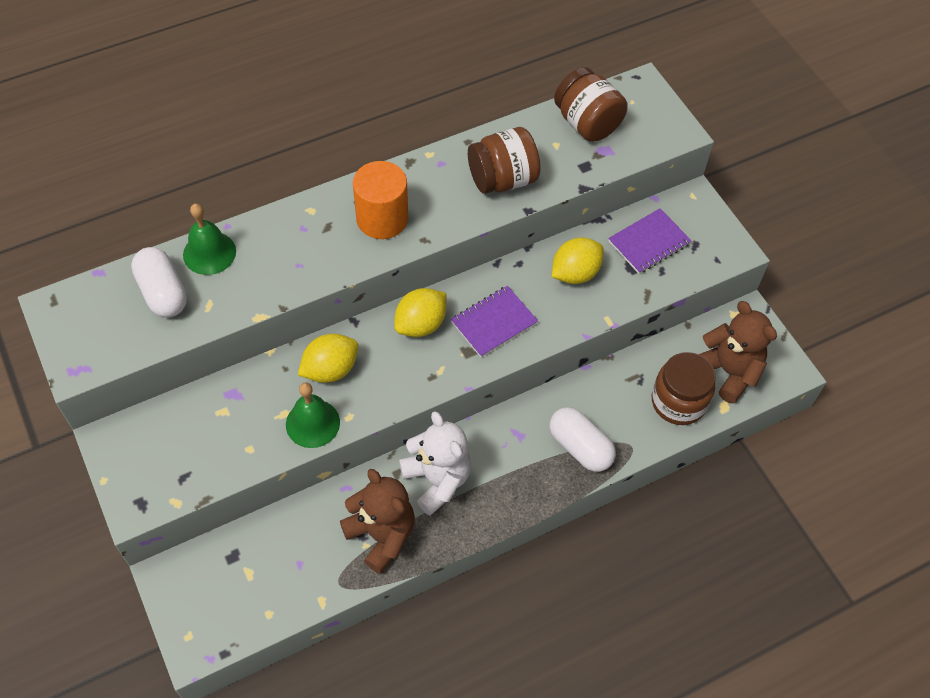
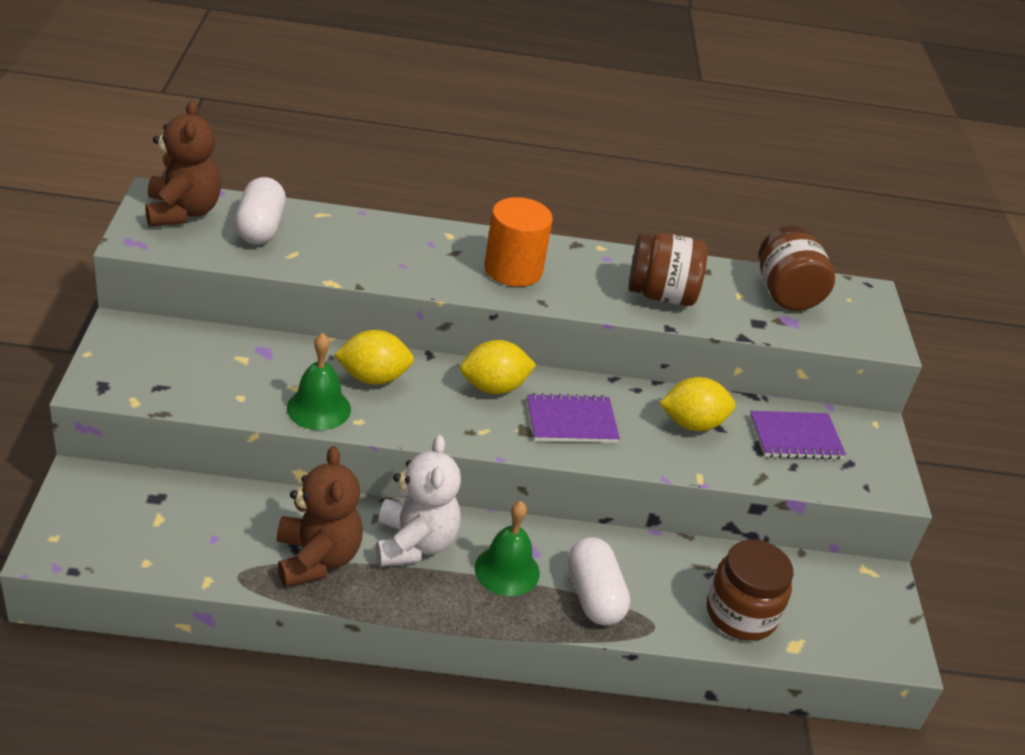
camera: 25 degrees right, 20 degrees down
(209, 253) = (328, 221): green bell -> green bell (507, 570)
(728, 371) = (822, 617): brown teddy bear -> brown teddy bear (183, 212)

